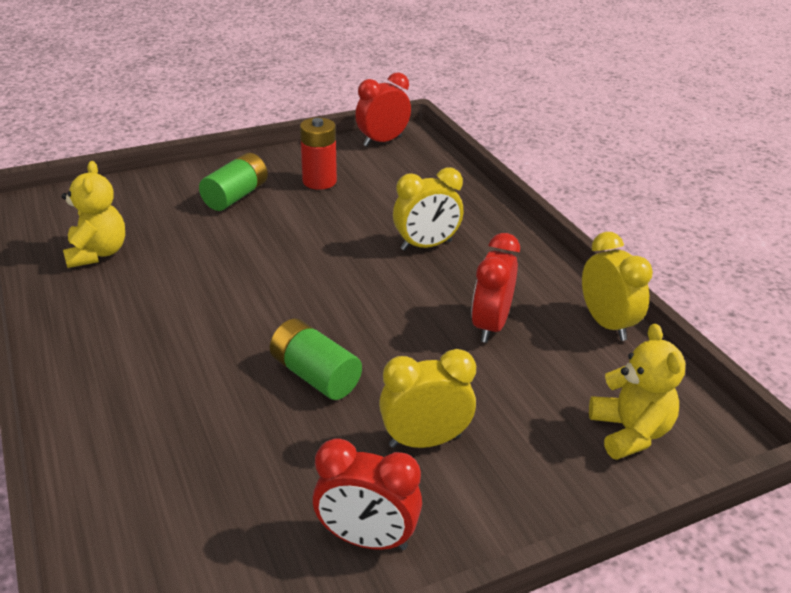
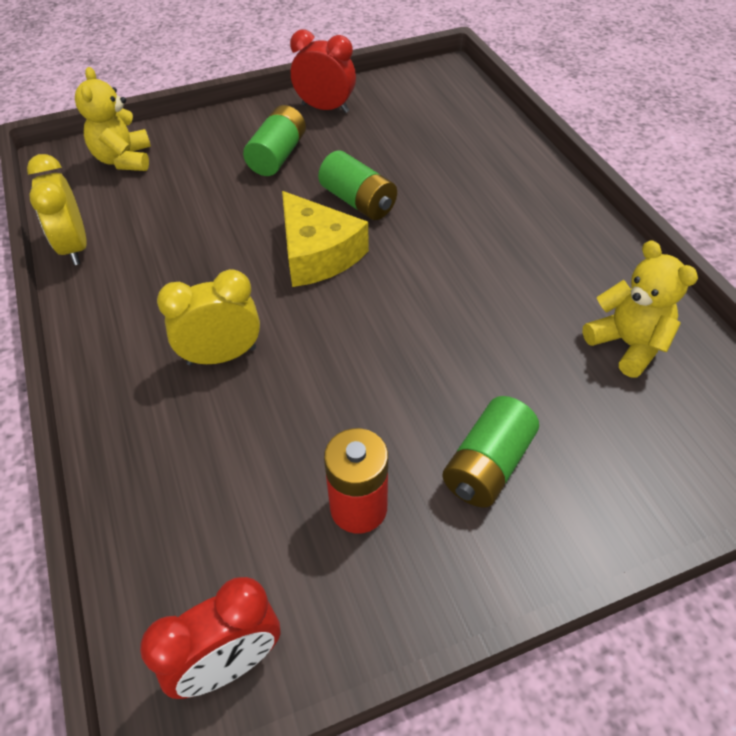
camera: 175 degrees left, 15 degrees up
(97, 253) = (627, 344): yellow teddy bear -> yellow teddy bear turned 150 degrees clockwise
(357, 319) = (317, 254): none -> yellow cheese
(425, 441) = (277, 156): yellow clock -> green battery
(490, 325) = (189, 246): red clock -> none

